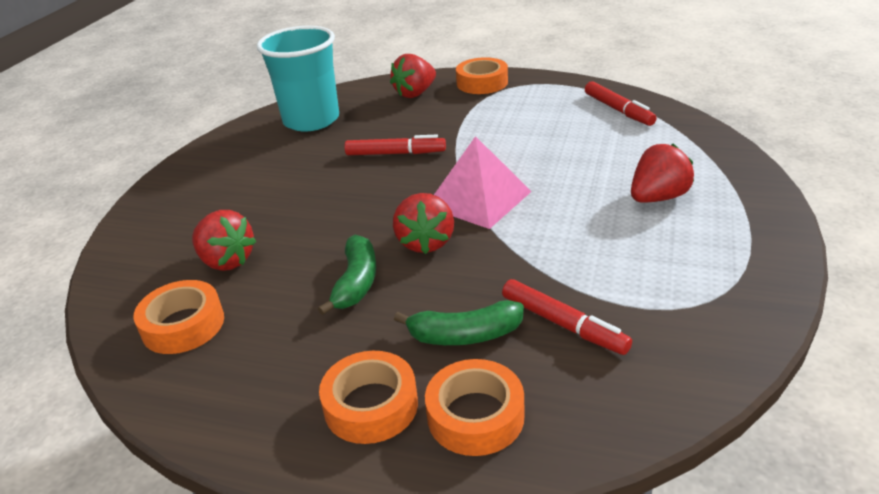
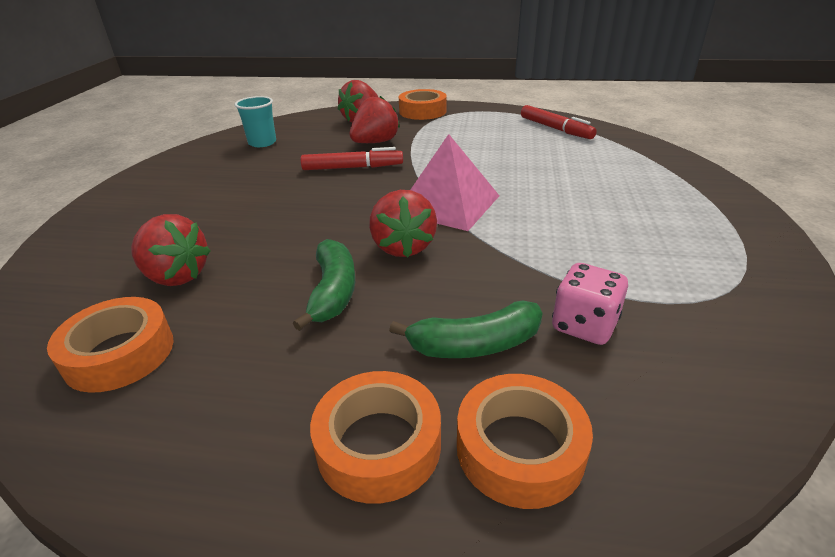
camera: 10 degrees left, 0 degrees up
(311, 120) = (262, 143): turquoise cup -> turquoise cup, size x0.50
(563, 324) = (584, 325): red marker -> pink dice
(658, 197) = (626, 197): red strawberry -> red strawberry (375, 142)

